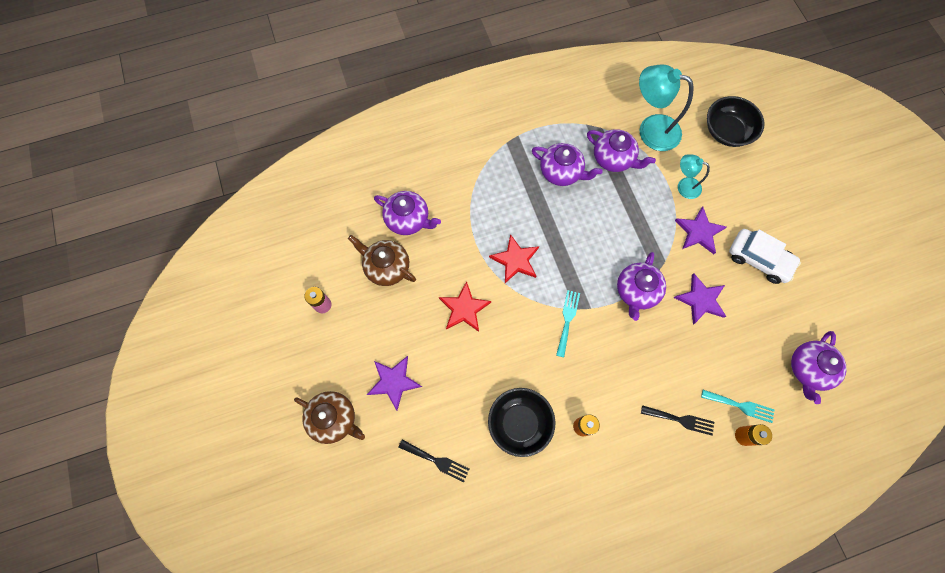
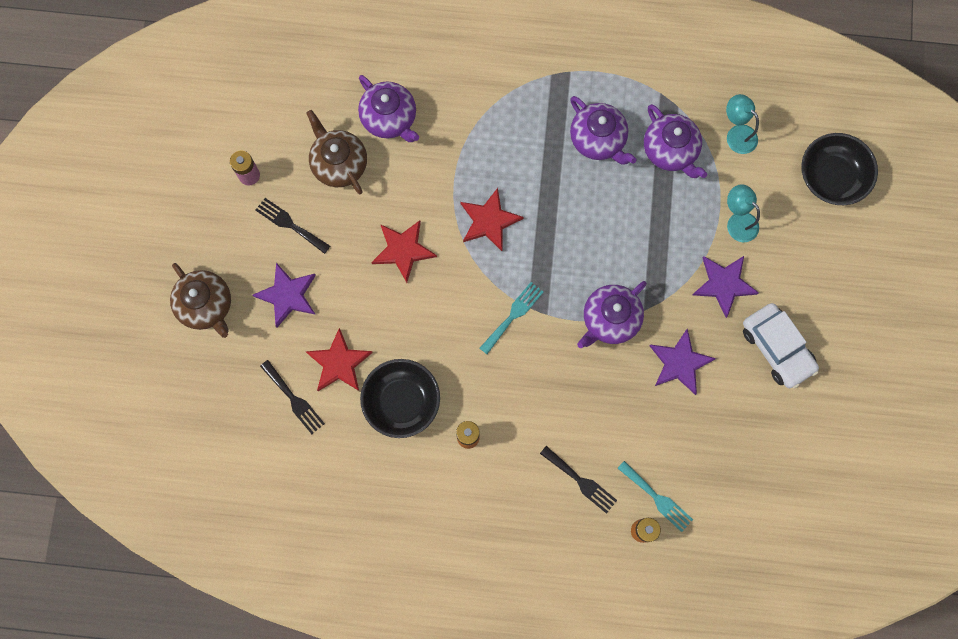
camera: 25 degrees right, 5 degrees up
(370, 327) = (290, 224): none -> black fork
(458, 415) = (339, 363): none -> red star
(650, 129) = (736, 134): turquoise lamp -> turquoise lamp, size x0.55
(808, 369) = (759, 496): purple teapot -> none

